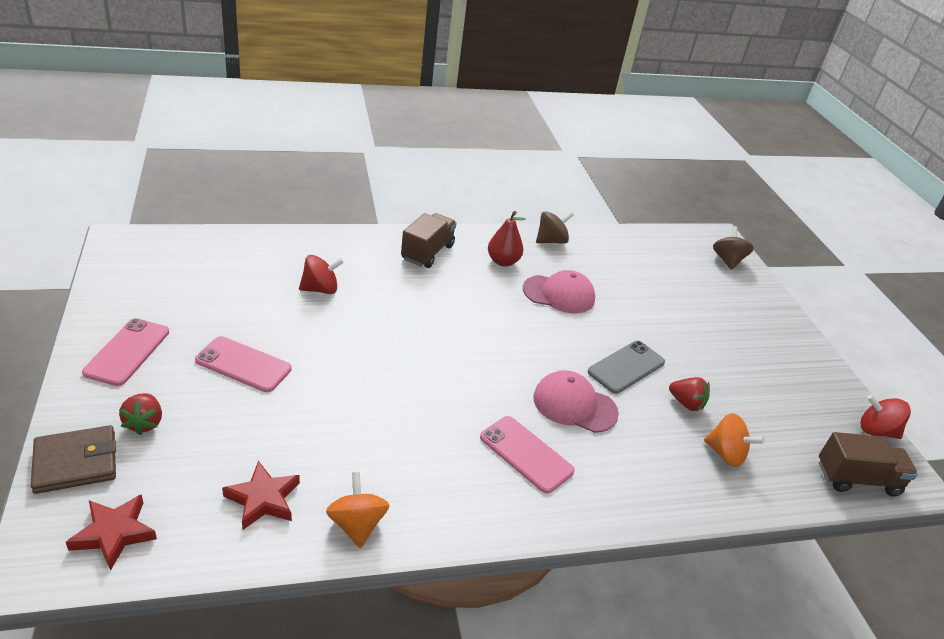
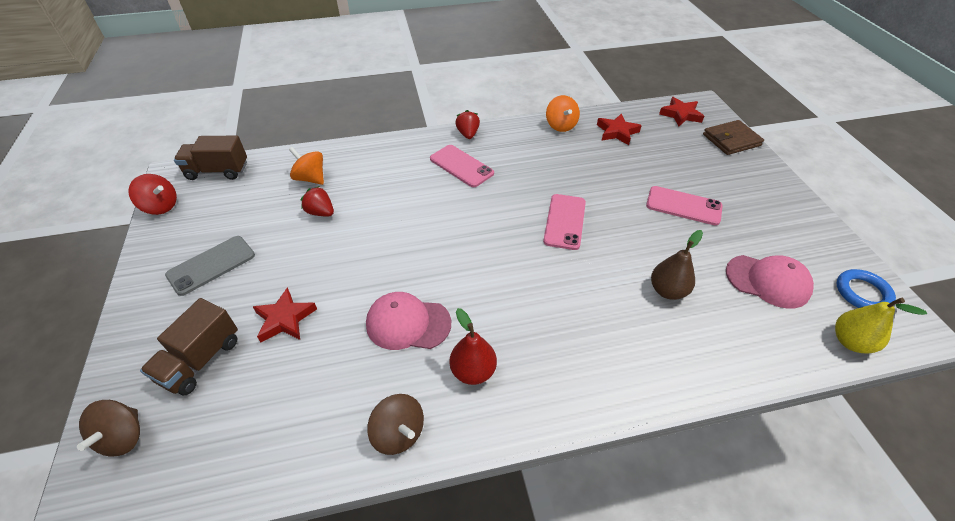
camera: 175 degrees left, 10 degrees up
(127, 352) = (773, 206): pink phone -> pink phone (564, 221)
(132, 266) = (862, 293): none -> blue ring
(144, 423) = (715, 162): red strawberry -> red strawberry (468, 134)
(188, 240) = (850, 342): none -> yellow pear
(320, 289) = (667, 290): red spinning top -> brown pear
(427, 252) = (572, 372): brown truck -> brown truck (201, 360)
(551, 241) = (398, 433): brown spinning top -> brown spinning top turned 105 degrees counterclockwise
(574, 405) = (419, 202): pink cap -> pink cap (767, 281)
(626, 367) = (361, 240): grey phone -> grey phone (211, 265)
(663, 309) = (285, 319): none -> red star

